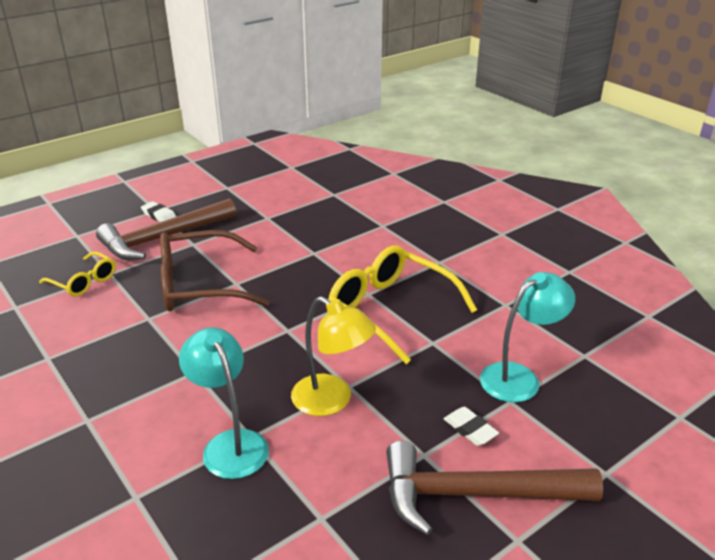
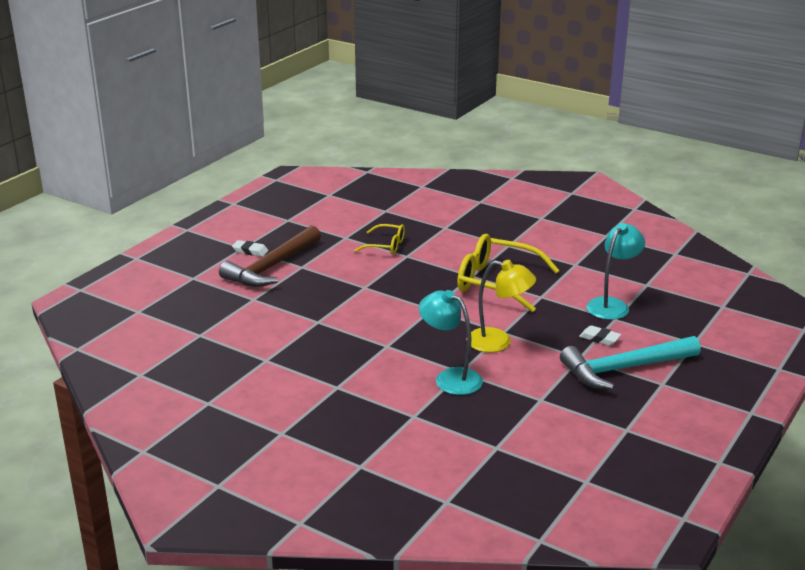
camera: 20 degrees left, 5 degrees down
(84, 281) = (238, 308): yellow glasses -> yellow glasses (386, 245)
(199, 285) = (336, 293): brown glasses -> none
(476, 494) = (625, 369): brown hammer -> turquoise hammer

